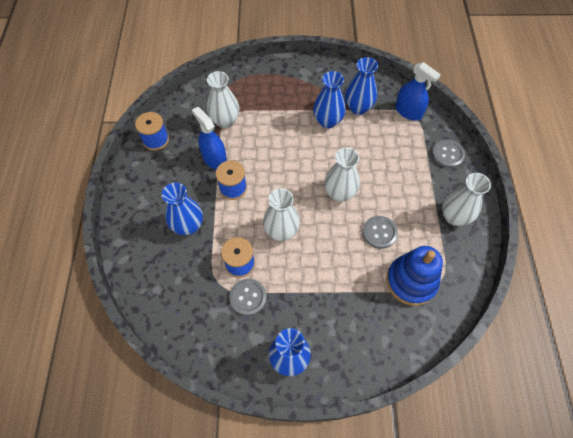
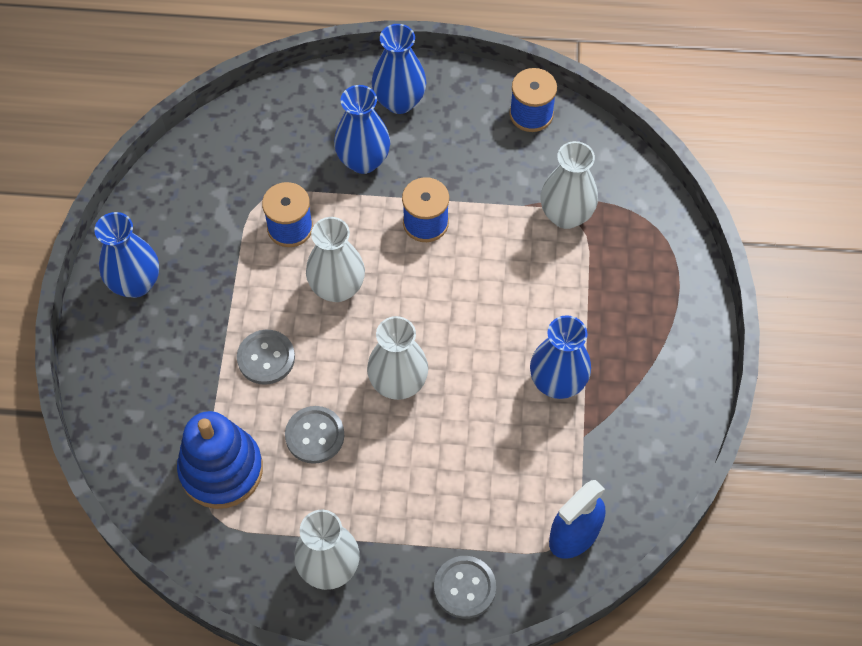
camera: 95 degrees right, 0 degrees up
(214, 159) = (486, 197): blue spray bottle -> none
(248, 297) = (234, 236): grey button -> grey button (266, 358)
(358, 108) = (587, 441): blue vase -> blue vase (399, 101)

